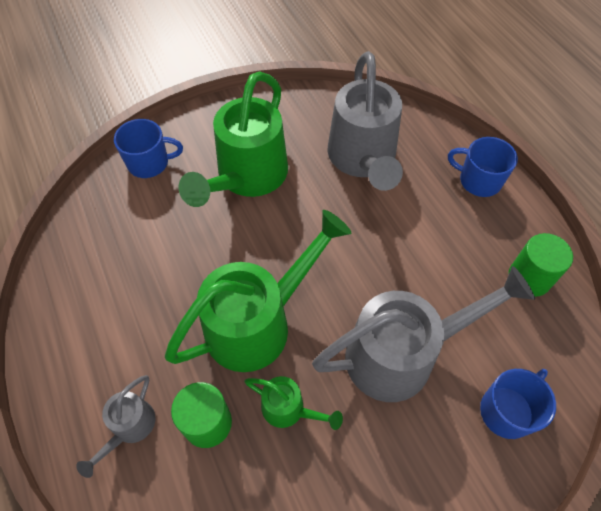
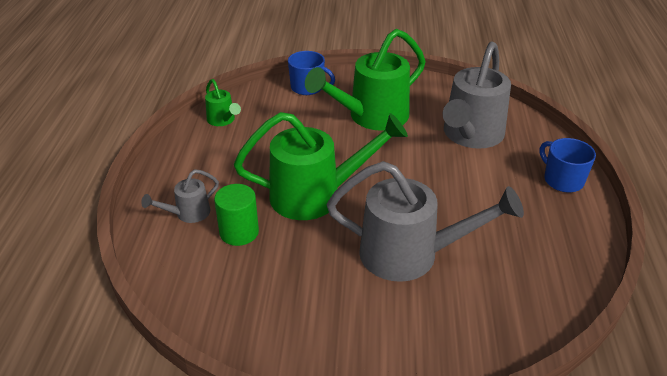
camera: 30 degrees right, 20 degrees down
(289, 409) = (300, 249): green watering can -> green watering can (223, 120)
(507, 411) = (471, 323): blue mug -> none
(529, 278) = (560, 253): green cylinder -> none

